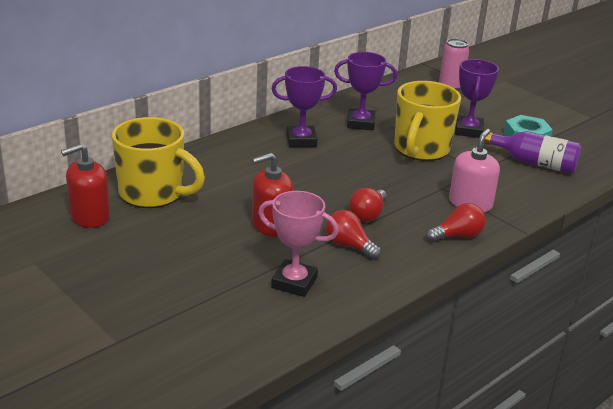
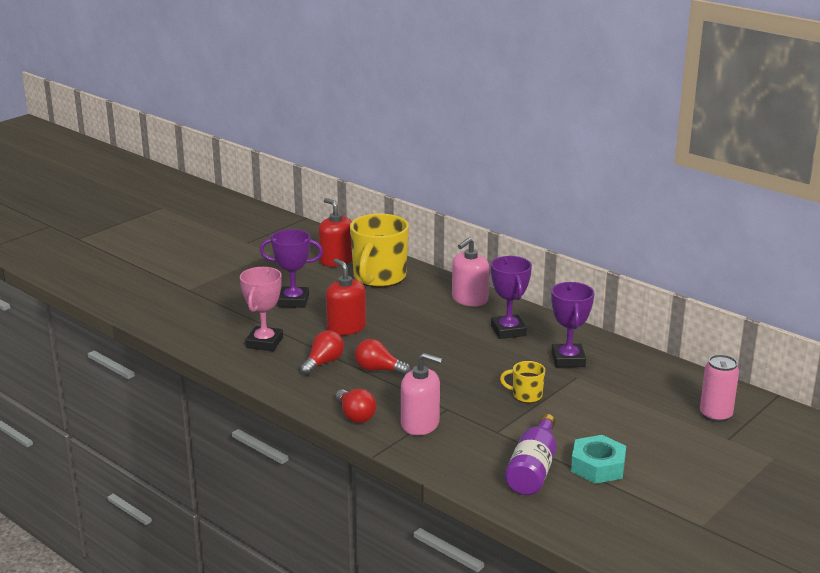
camera: 85 degrees right, 5 degrees down
(229, 150) = (469, 299): none -> pink soap dispenser
(421, 149) = (526, 395): yellow mug -> yellow mug, size x0.46
(468, 130) = (593, 426): purple trophy -> purple trophy (293, 301)

